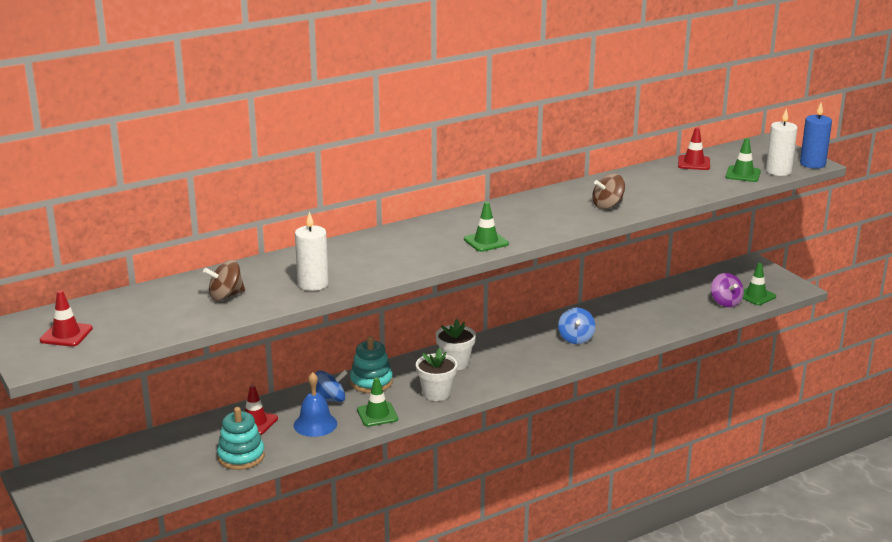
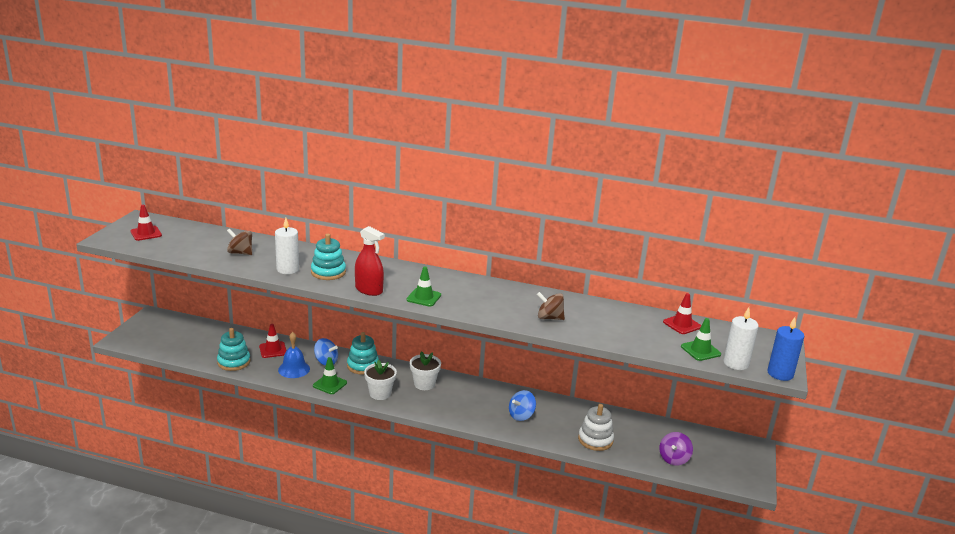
camera: 45 degrees right, 0 degrees up
(356, 266) = (328, 272): none -> turquoise stacking toy
(428, 260) = (369, 290): none -> red spray bottle
(657, 322) = (595, 440): none -> white stacking toy
(756, 296) = (707, 469): green traffic cone -> none

